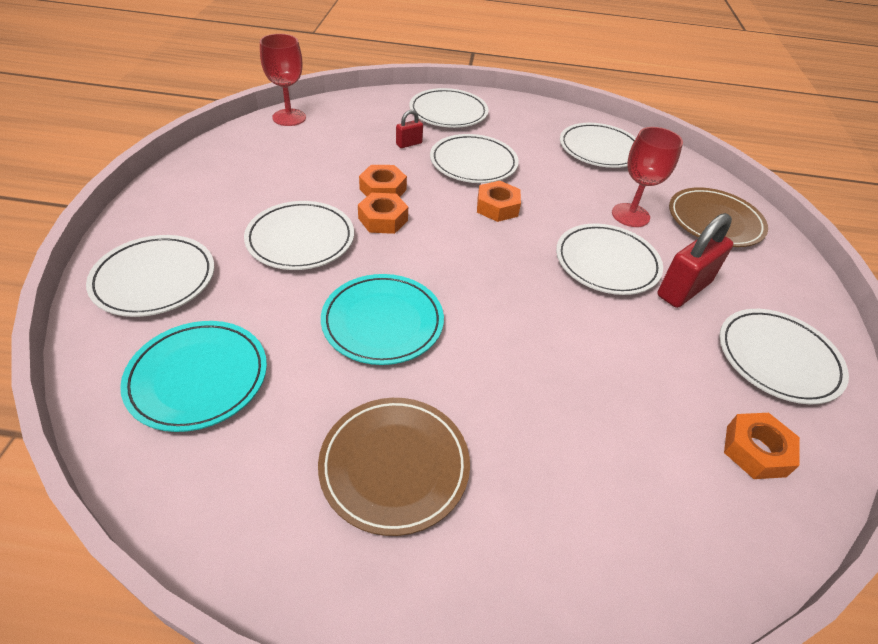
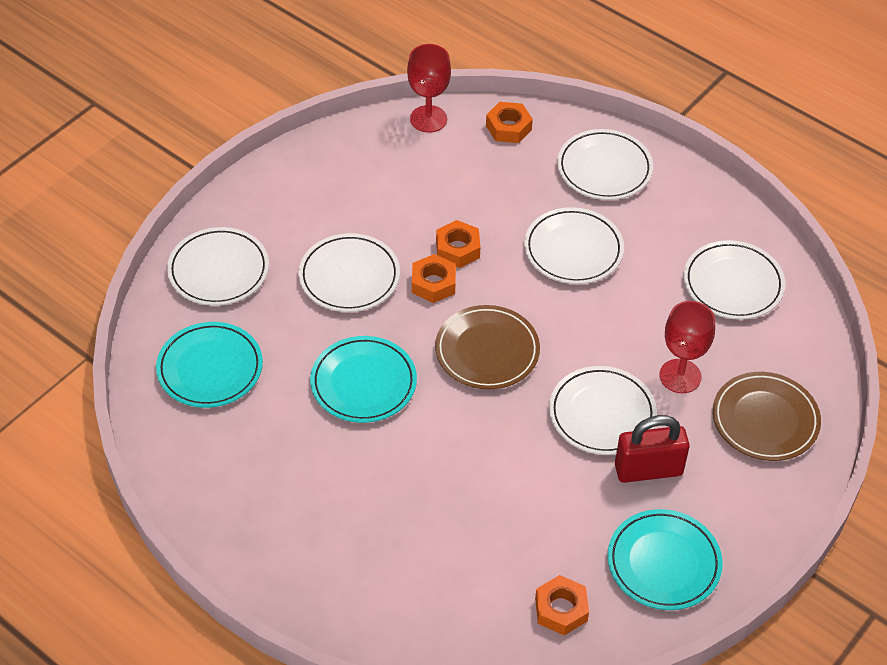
camera: 35 degrees right, 5 degrees up
(394, 466) = (298, 490): brown plate -> brown plate (487, 351)
(409, 144) = (526, 199): red padlock -> none
(497, 207) = (551, 313): orange nut -> orange nut (508, 127)
(777, 358) = (663, 563): white plate -> turquoise plate

